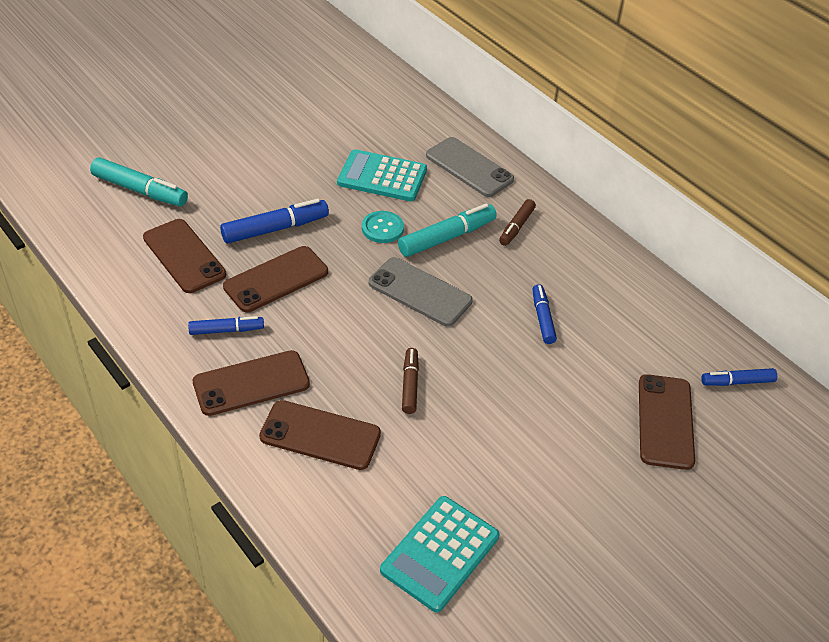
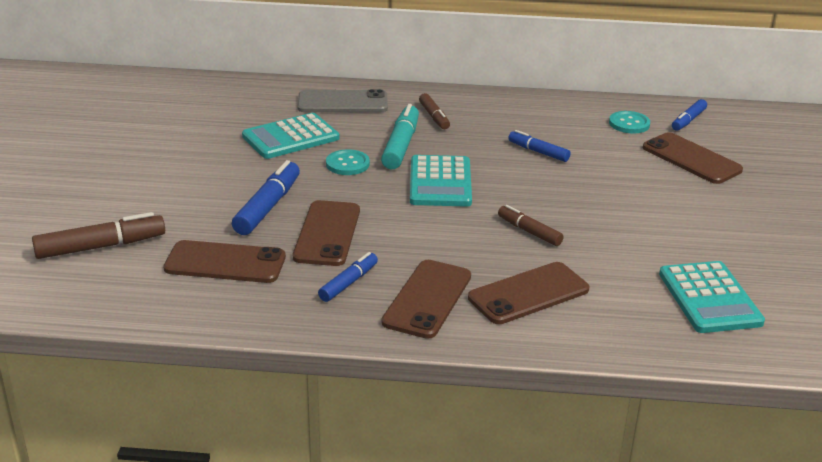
camera: 45 degrees left, 15 degrees down
(140, 190) = (100, 247): turquoise marker -> brown marker
(420, 292) = (440, 182): grey phone -> turquoise calculator
(672, 346) = (629, 124): none -> turquoise button

